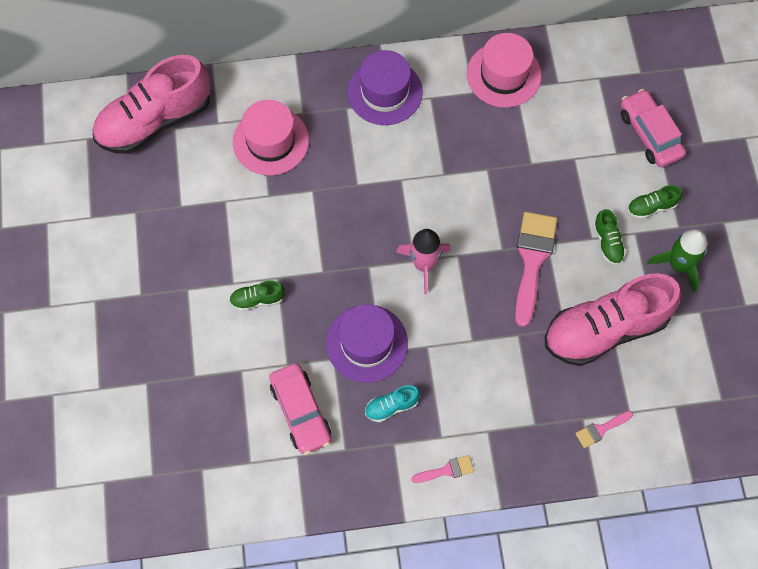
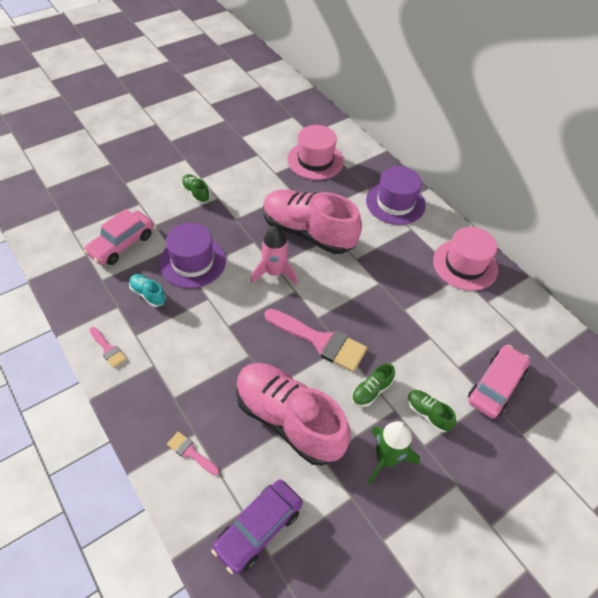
camera: 60 degrees right, 15 degrees down
(155, 120) = (292, 107): pink shoe -> pink shoe (308, 232)
(532, 260) = (320, 341): pink brush -> pink brush turned 45 degrees clockwise
(695, 399) = (258, 528): none -> purple car

